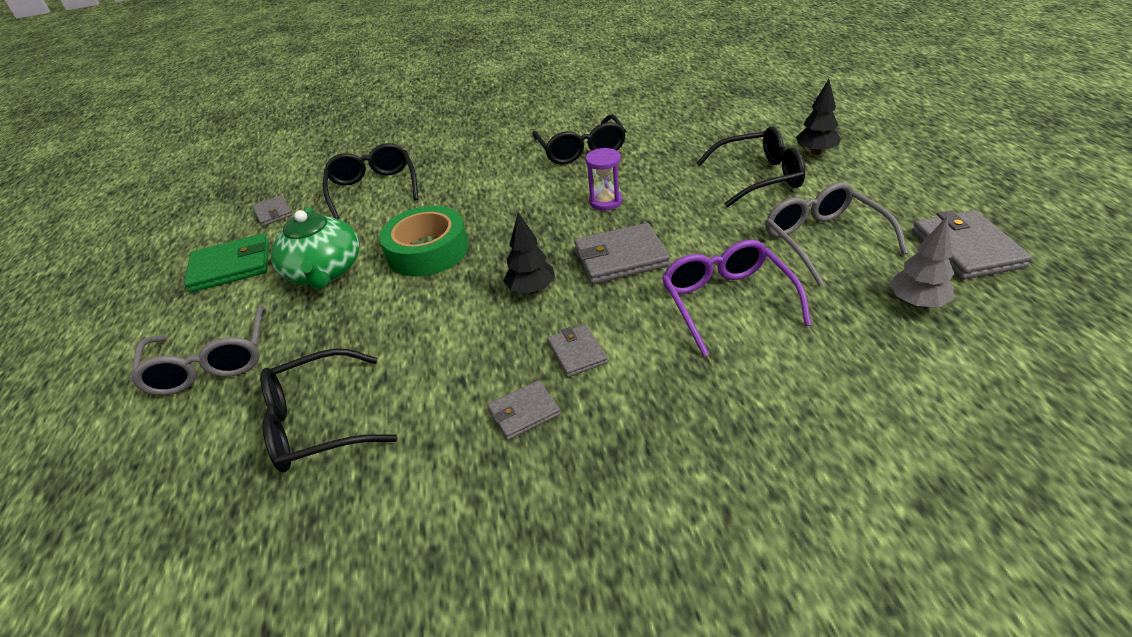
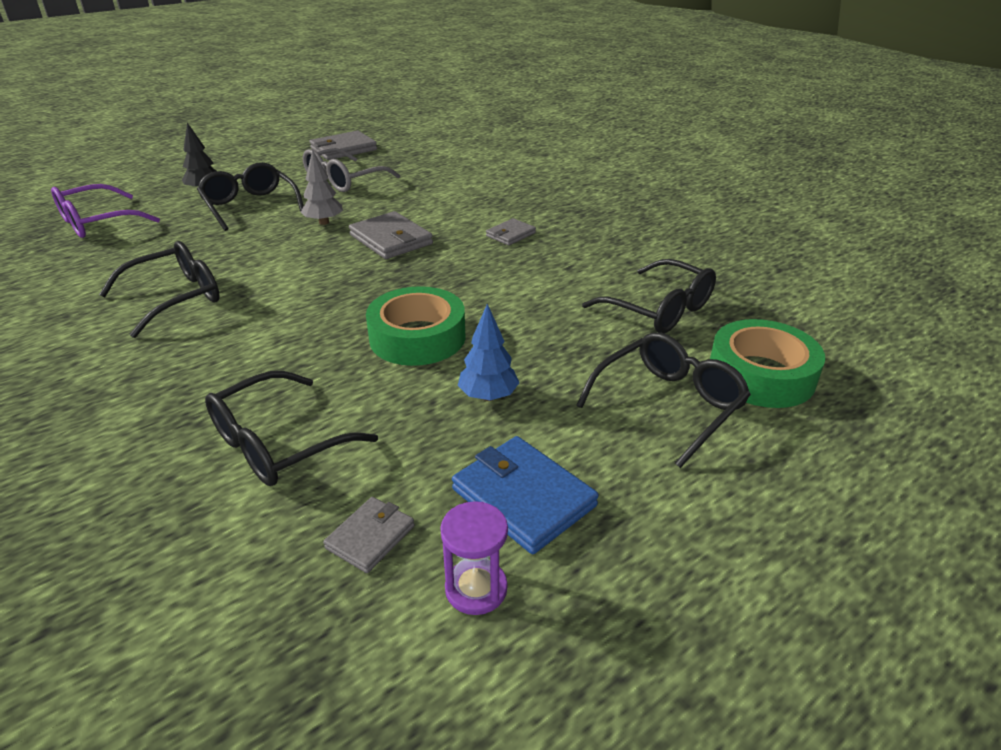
camera: 120 degrees left, 5 degrees down
(162, 449) = (761, 375): none -> green tape
(211, 363) = (668, 405): grey glasses -> black glasses
(231, 267) = (523, 497): green wallet -> blue wallet
(325, 272) = (488, 396): green teapot -> blue tree
(524, 412) = (575, 239): grey wallet -> none
(531, 289) = (451, 266): black tree -> none
(605, 201) = (299, 262): purple hourglass -> purple hourglass (476, 589)
(727, 302) = (428, 199): purple glasses -> purple glasses (98, 222)
(916, 302) = (403, 158): grey tree -> grey tree (324, 222)

